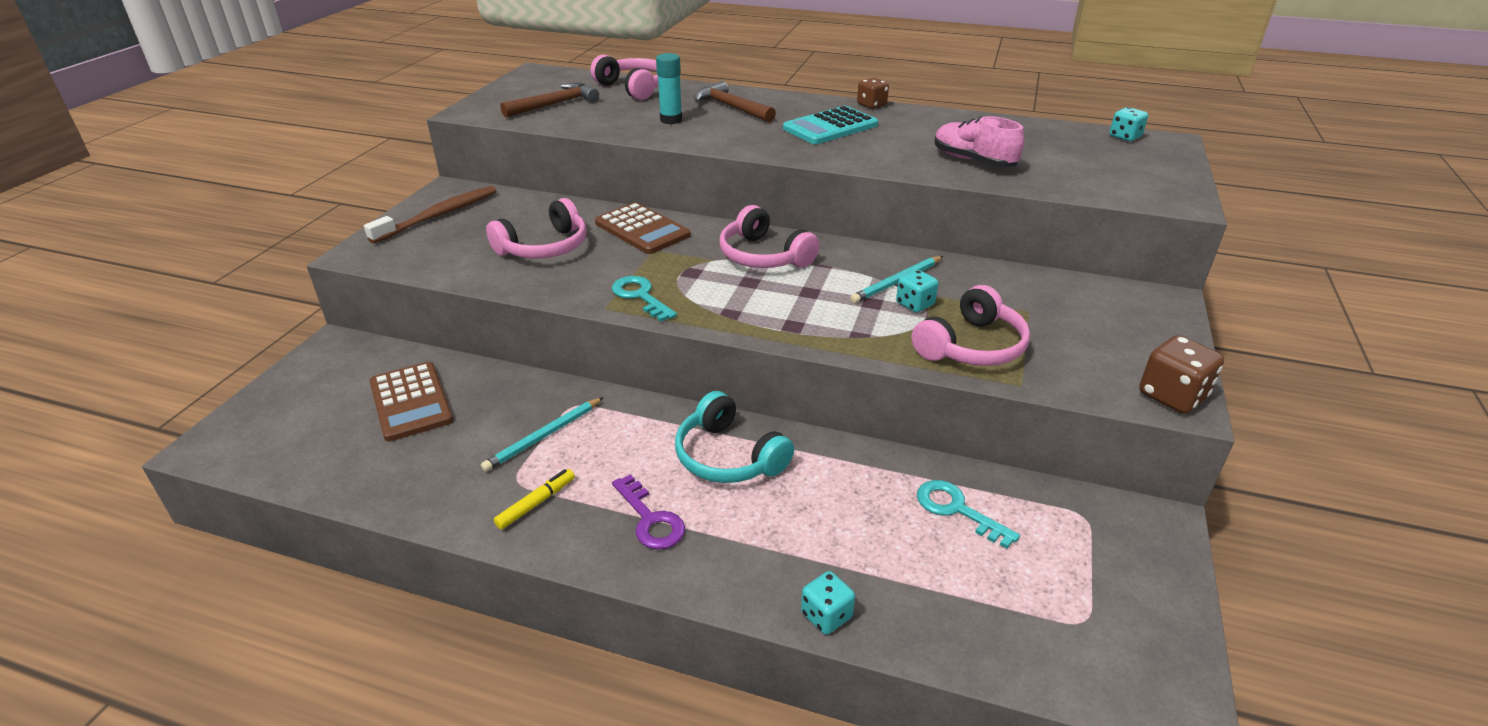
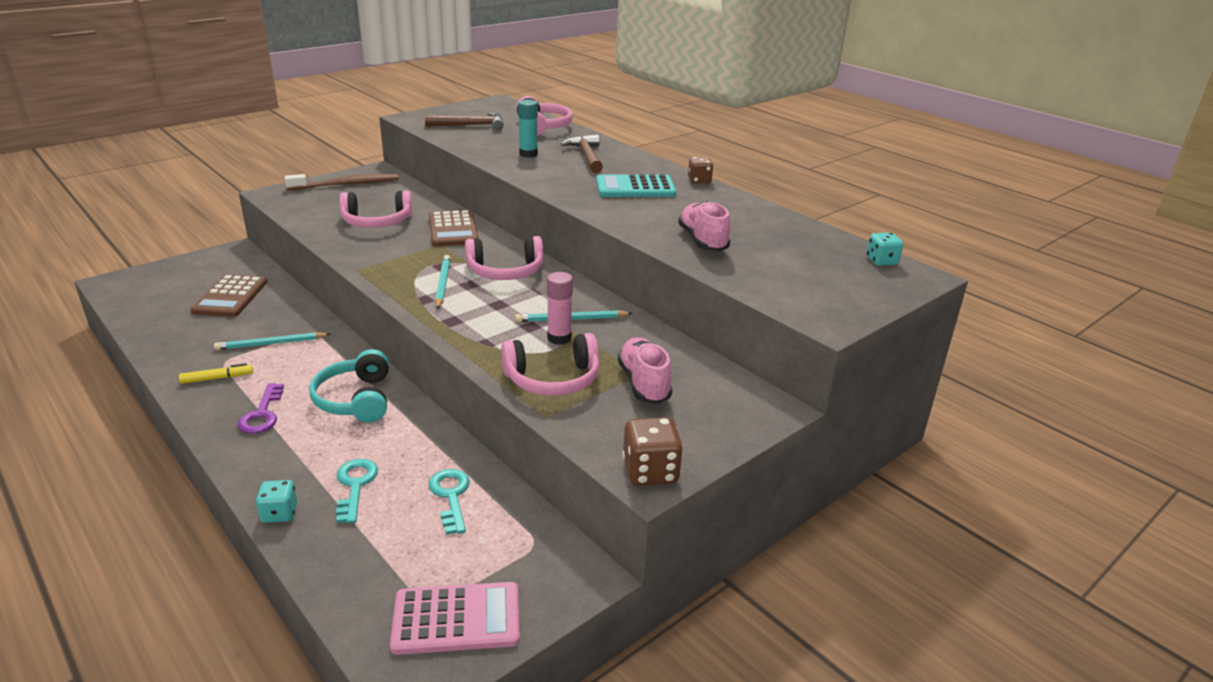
camera: 30 degrees right, 5 degrees down
(640, 296) = (387, 270): turquoise key -> turquoise key (355, 486)
(722, 290) = (442, 284): none -> turquoise pencil
(763, 256) = (505, 271): pink headphones -> pink headphones turned 90 degrees counterclockwise
(915, 304) = (559, 338): turquoise dice -> pink glue stick
(1046, 318) = (644, 383): none -> pink shoe
(1125, 622) = (456, 619): none -> pink calculator

